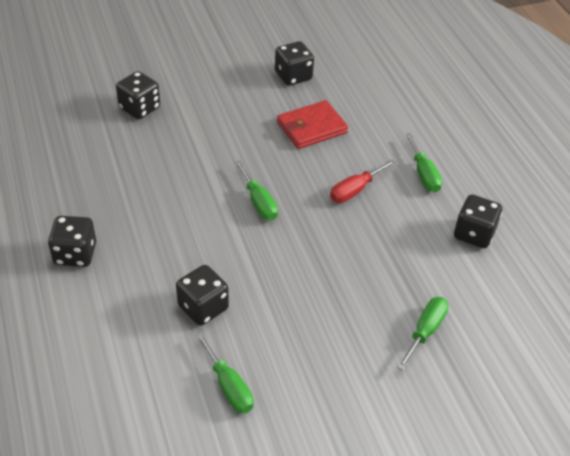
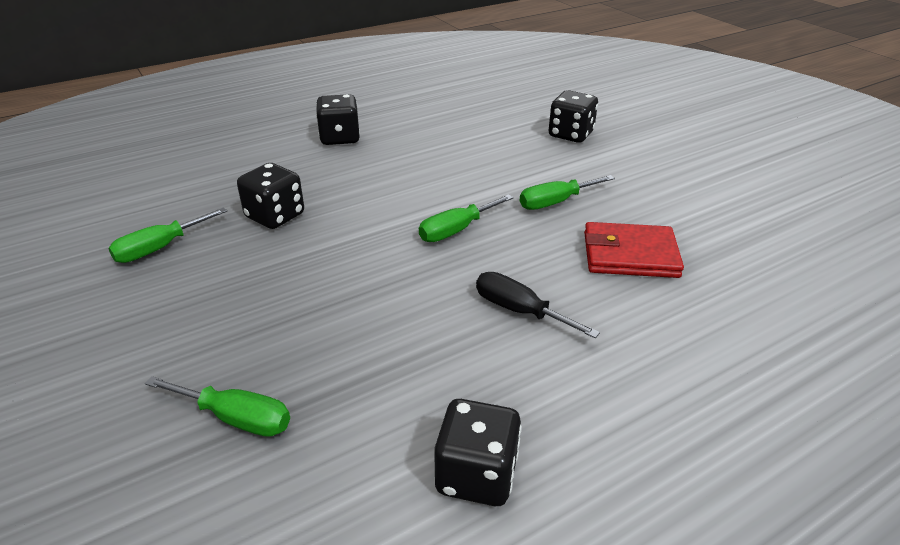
camera: 80 degrees right, 10 degrees down
(293, 76) = (729, 226): black dice -> none
(312, 128) = (630, 255): red wallet -> red wallet turned 45 degrees counterclockwise
(355, 190) = (519, 311): red screwdriver -> black screwdriver
(423, 174) = (601, 389): green screwdriver -> green screwdriver (555, 202)

